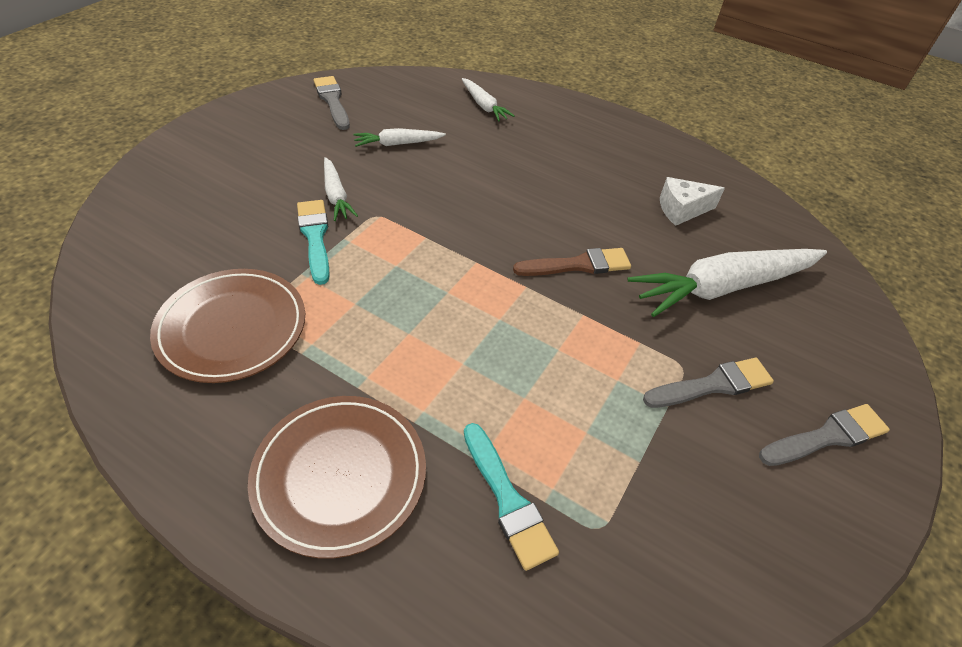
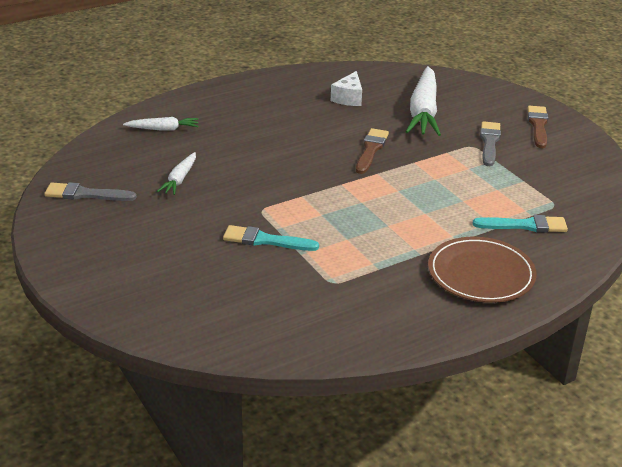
camera: 60 degrees left, 15 degrees down
(232, 328) = (336, 292): brown plate -> none
(336, 195) = (223, 221): white carrot -> none
(827, 436) = (538, 125): grey brush -> brown brush

